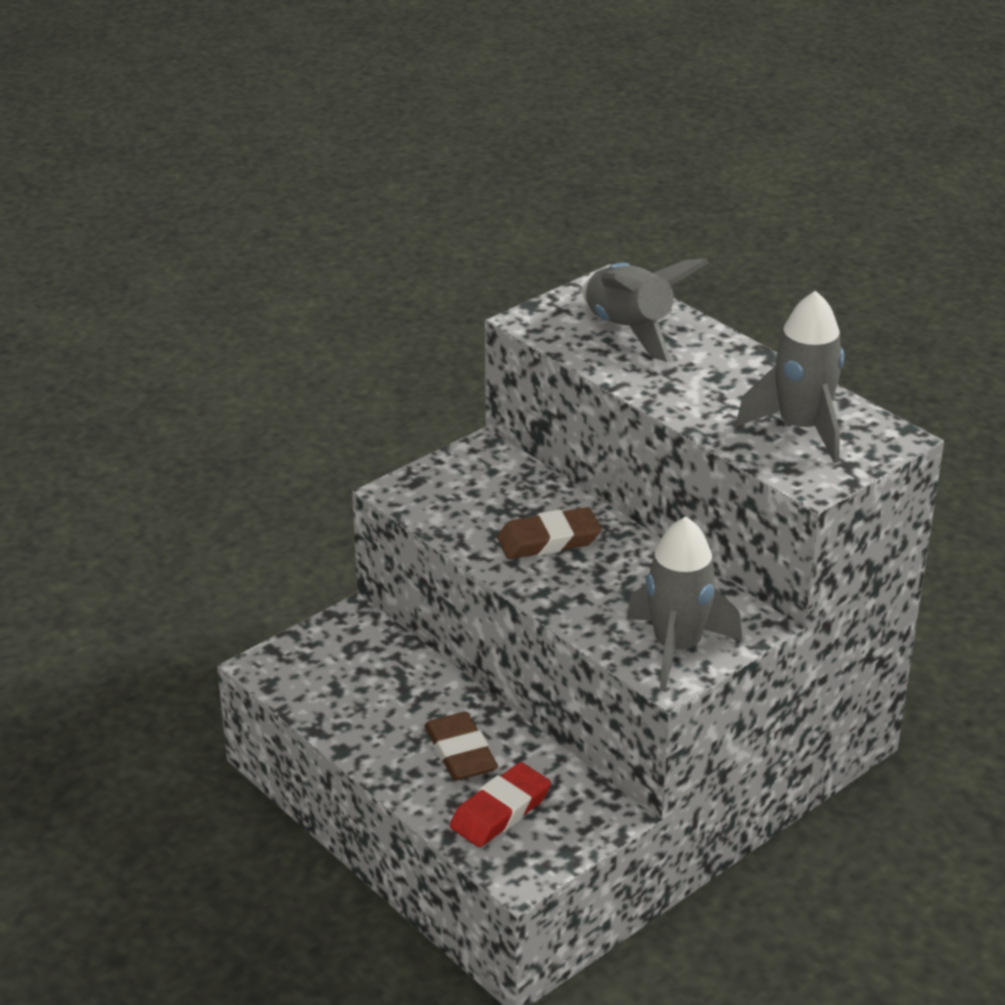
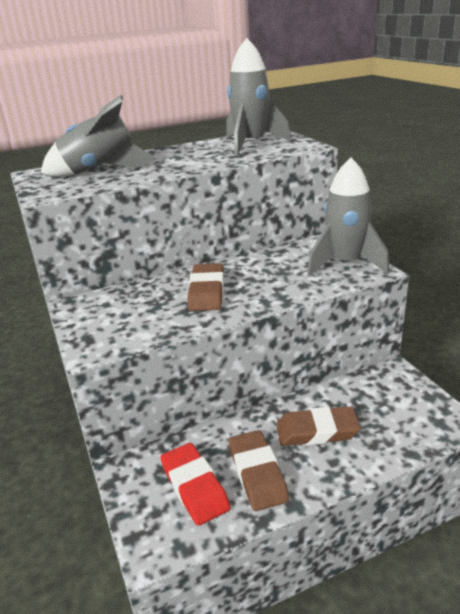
camera: 70 degrees left, 5 degrees down
(376, 715) = (257, 473): none -> brown eraser
(500, 811) = (386, 421): red eraser -> red eraser (194, 487)

